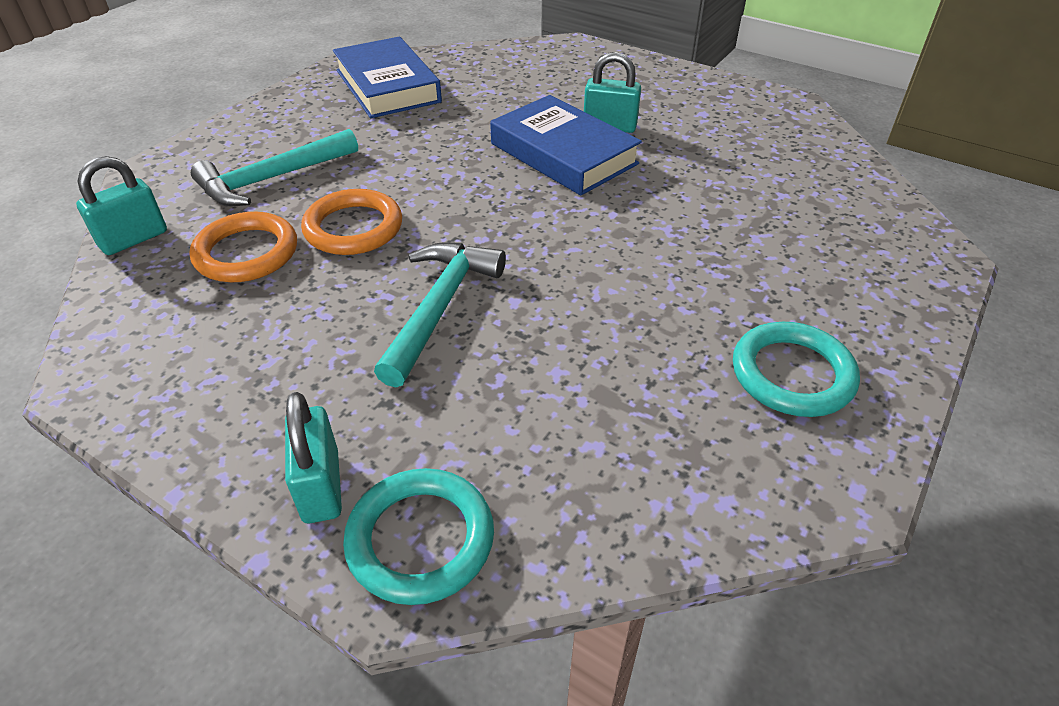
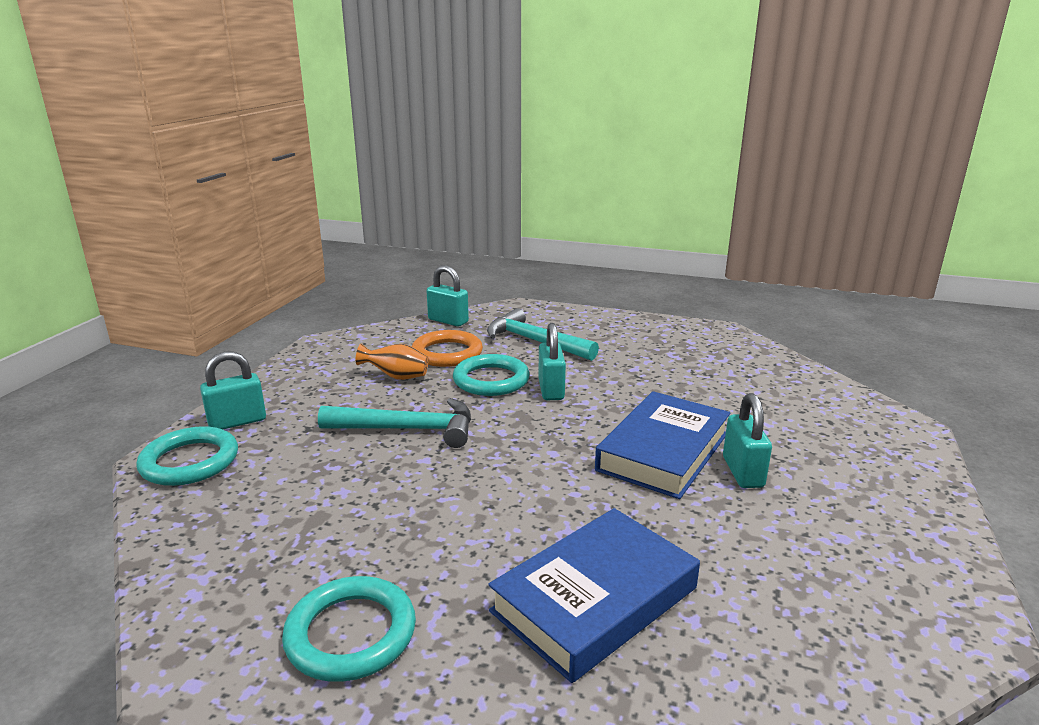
camera: 75 degrees right, 20 degrees down
(286, 306) = (396, 377): none -> orange vase
(353, 228) = (491, 380): orange ring -> turquoise ring
(387, 86) = (705, 352): blue book -> blue book (595, 599)
(407, 190) = (551, 390): none -> turquoise padlock

